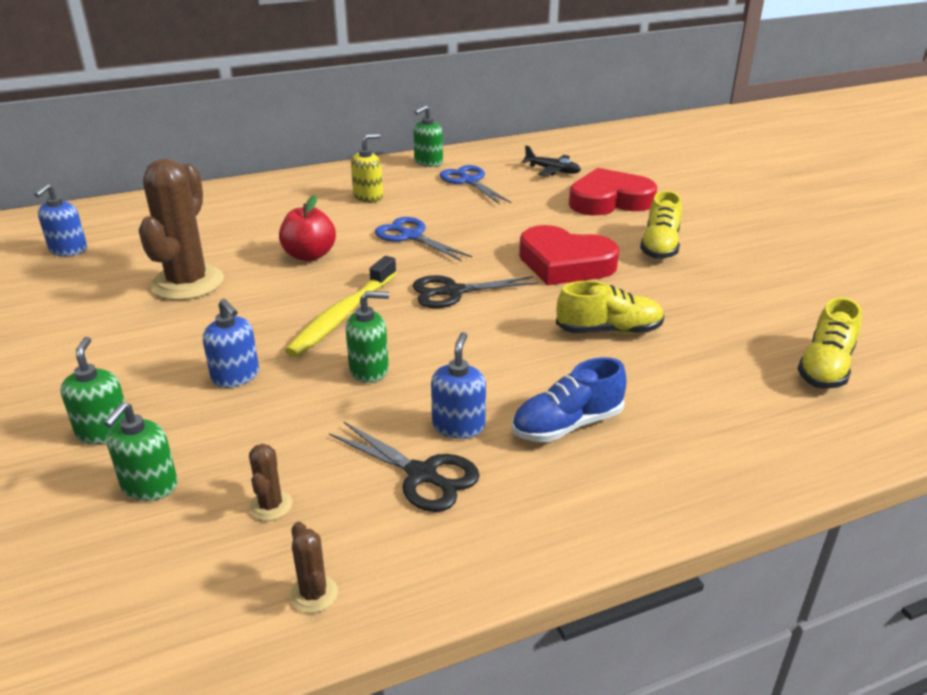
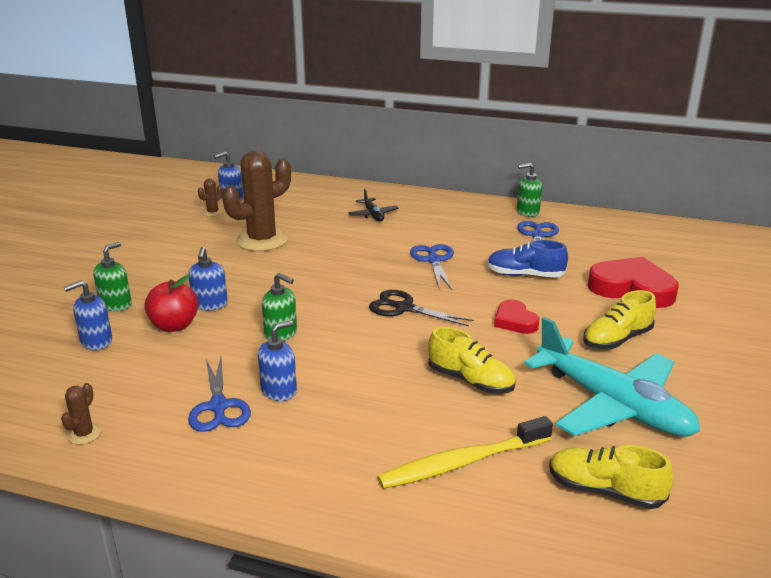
camera: 40 degrees right, 5 degrees down
(149, 486) = (96, 341): green soap dispenser -> blue soap dispenser
(270, 505) = (129, 380): brown cactus -> brown cactus (212, 212)
(309, 255) = (351, 249): red apple -> red apple (174, 326)
(343, 315) = (315, 294): yellow toothbrush -> yellow toothbrush (462, 462)
(368, 197) = (446, 223): yellow soap dispenser -> none
(422, 475) = (218, 406): black scissors -> blue scissors
(552, 170) = (620, 249): black plane -> black plane (373, 215)
(565, 263) = (515, 321): red heart -> red heart, size x0.55
(567, 425) = (342, 424): blue shoe -> blue shoe (525, 275)
(733, 299) = (612, 405): none -> turquoise plane
(825, 367) = (604, 491): yellow shoe -> yellow shoe turned 45 degrees clockwise

